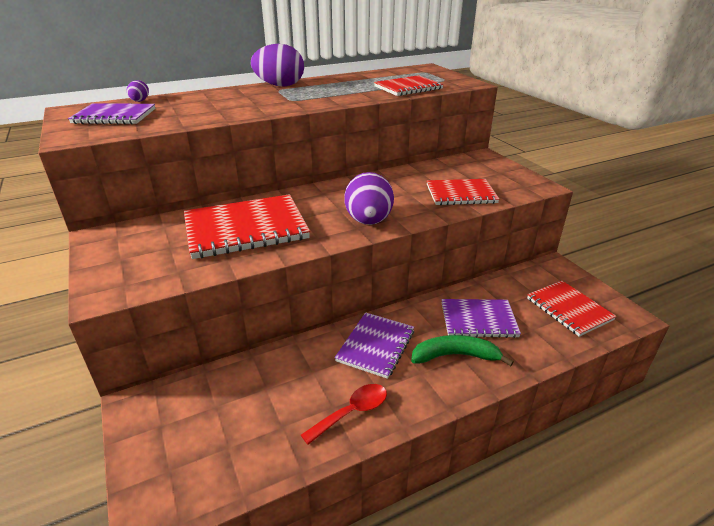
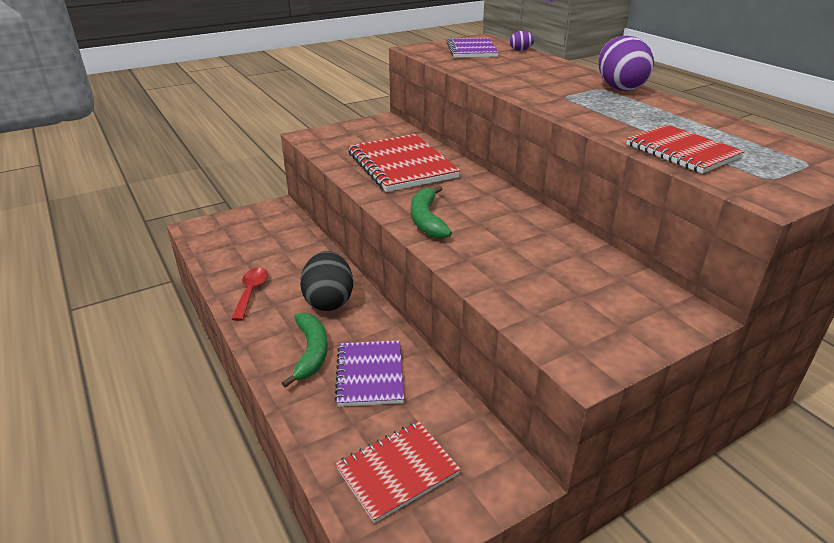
camera: 85 degrees right, 0 degrees up
(352, 412) = (251, 292): red spoon -> red spoon turned 135 degrees counterclockwise
(368, 221) = (427, 220): purple egg -> green banana
(376, 346) = (329, 301): purple notebook -> black egg
(461, 194) = (520, 283): red notebook -> none

